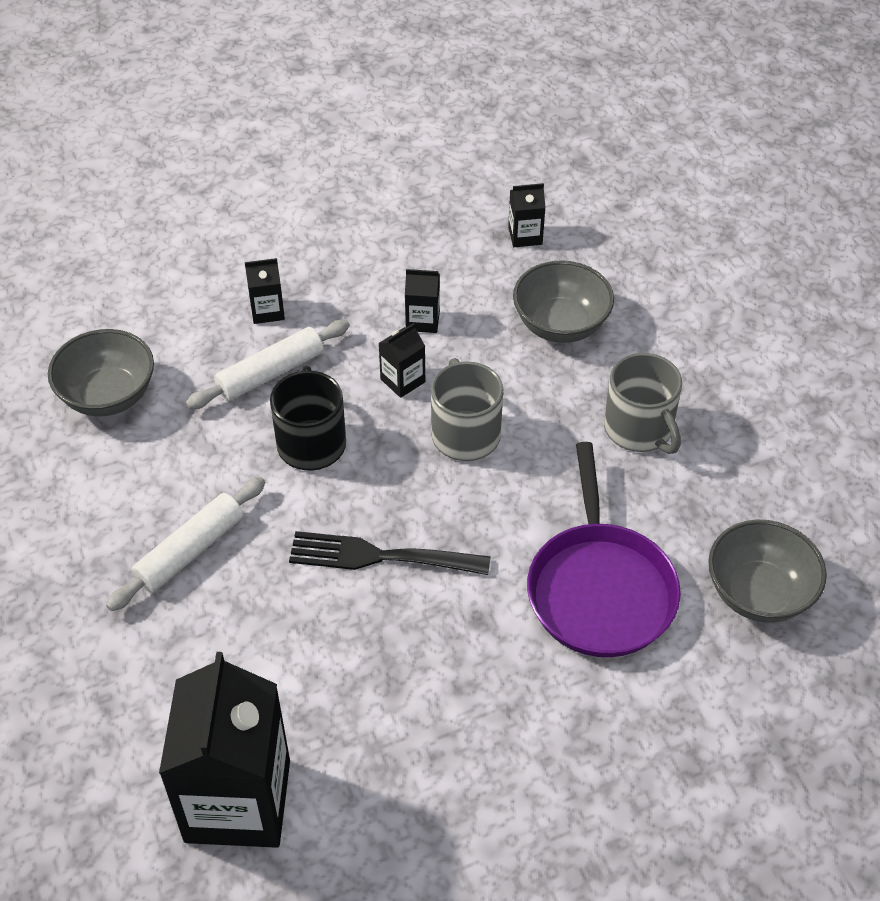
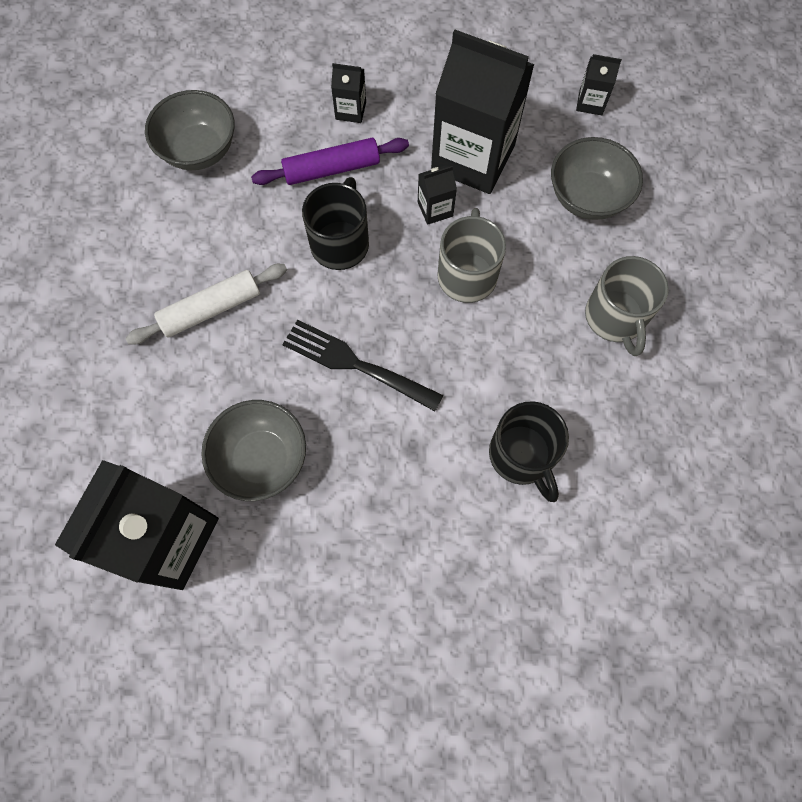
camera: 20 degrees right, 20 degrees up
(270, 373) = (332, 169): white rolling pin -> purple rolling pin
(422, 320) = (473, 158): black carton -> black carton, size x2.37
(600, 590) = (522, 456): purple pan -> black mug
(759, 593) = (655, 506): grey bowl -> grey bowl (261, 459)

